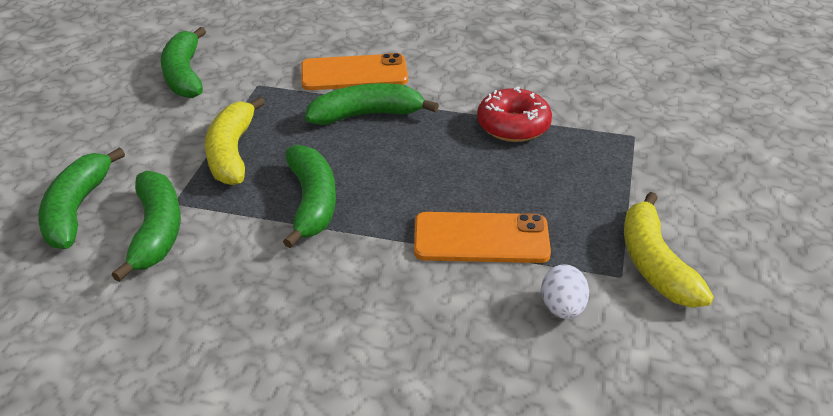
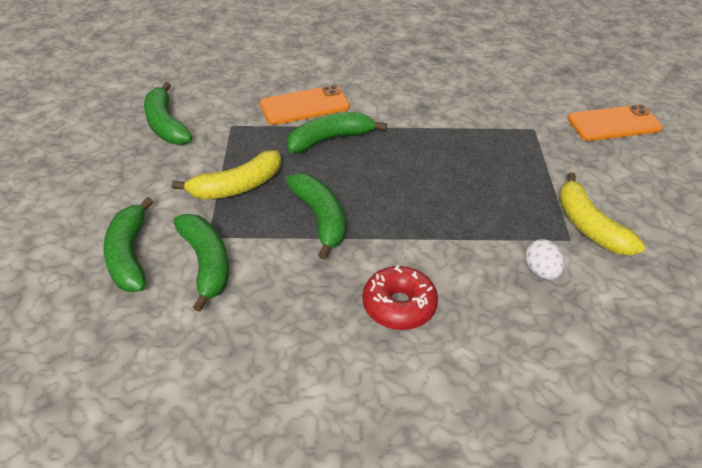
camera: 15 degrees left, 5 degrees up
(232, 153) = (237, 186): yellow banana -> yellow banana turned 105 degrees counterclockwise
(481, 238) = (460, 227): orange phone -> orange phone (614, 124)
(513, 126) = (444, 133): red donut -> red donut (399, 306)

